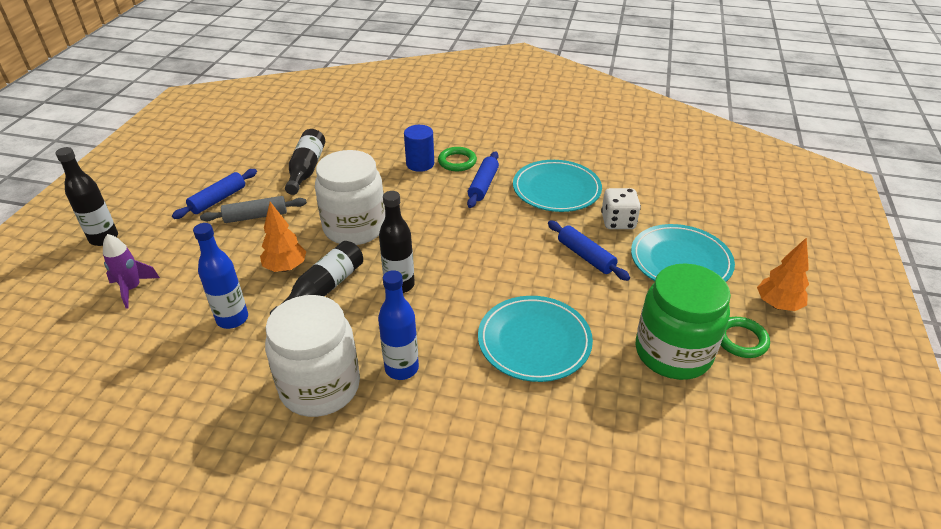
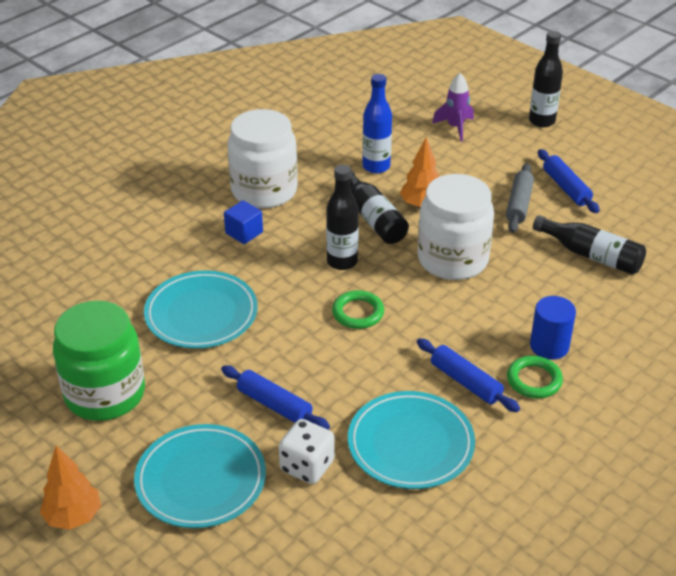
camera: 120 degrees right, 0 degrees up
(401, 368) = (244, 233): blue bottle -> blue cube
(586, 256) = (274, 405): blue rolling pin -> blue rolling pin turned 45 degrees clockwise
(741, 340) = (69, 452): green ring -> green ring (358, 313)

